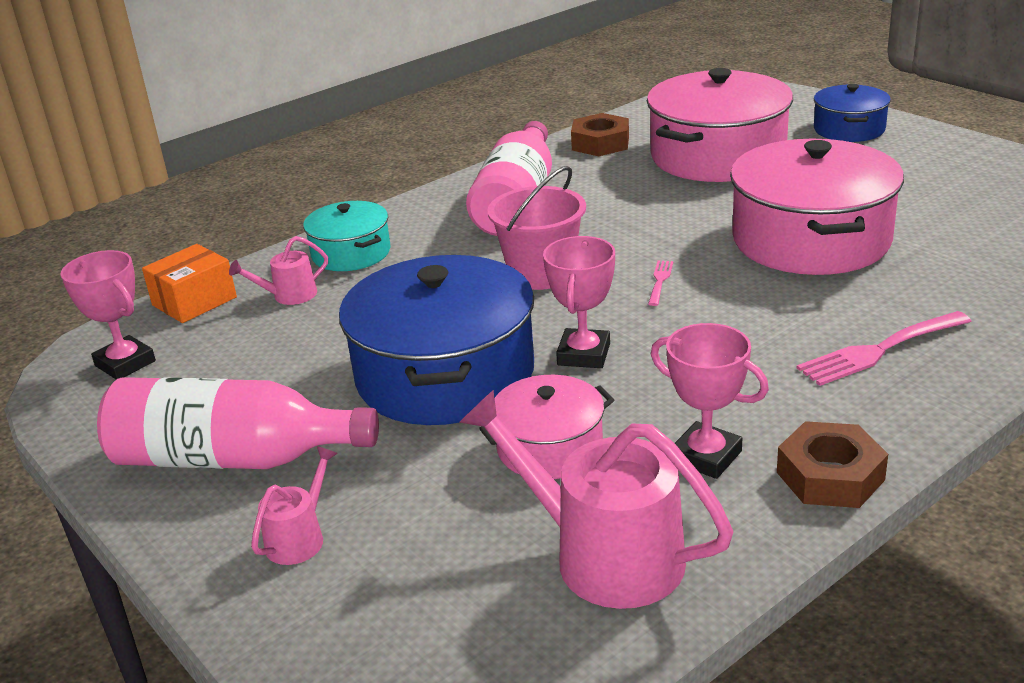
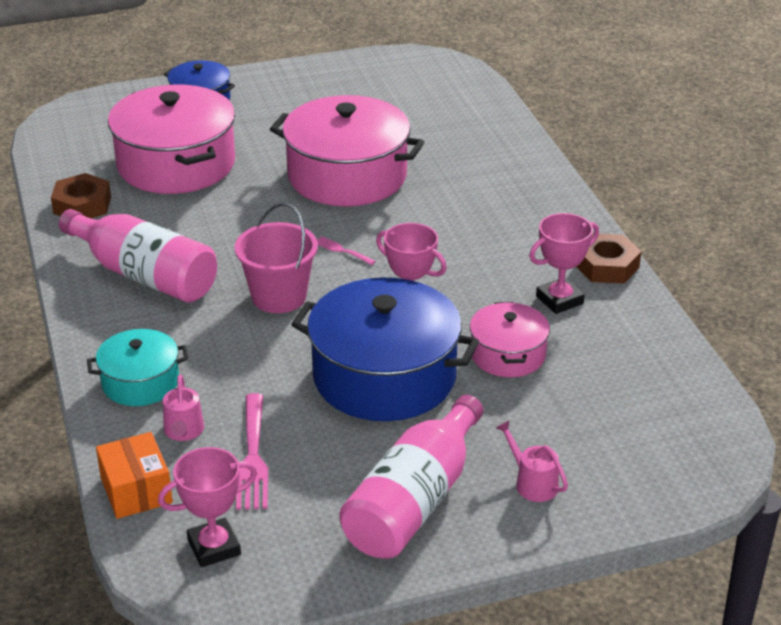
camera: 70 degrees left, 5 degrees up
(604, 556) = (626, 364): pink watering can -> none
(879, 350) = (500, 204): pink fork -> pink fork (253, 456)

